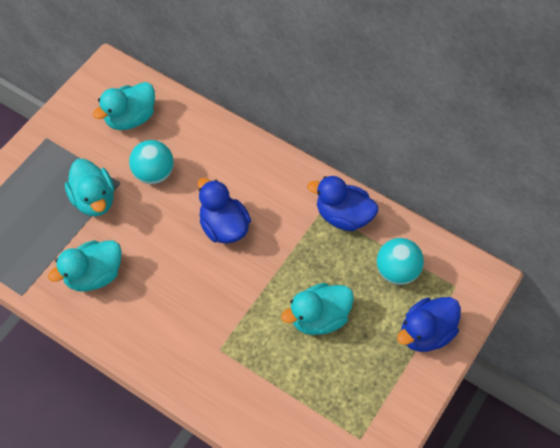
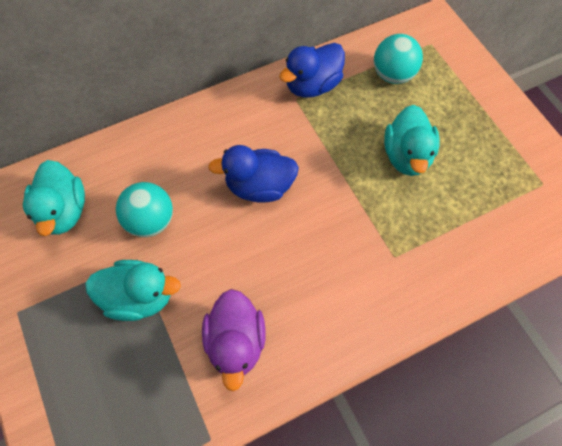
camera: 60 degrees left, 5 degrees up
(94, 275) = (236, 342): turquoise duck -> purple duck
(426, 333) = (464, 85): blue duck -> none

